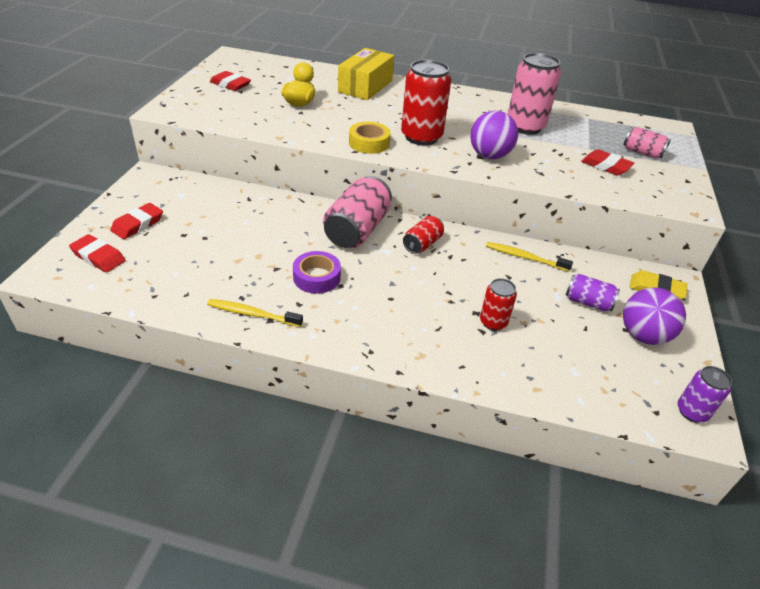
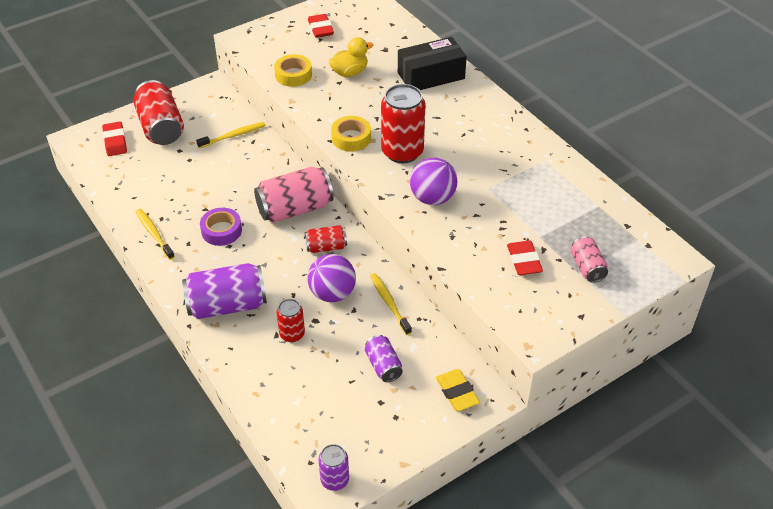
camera: 45 degrees right, 5 degrees up
(138, 224) = (161, 127): red eraser -> red can
(224, 202) = (233, 136): none -> yellow toothbrush
(253, 120) = (293, 75): none -> yellow tape
(365, 86) = (431, 76): yellow box -> black box
(408, 333) = (227, 305): none -> purple can
(525, 127) = (514, 185): pink can -> none
(643, 335) = (386, 414): purple ball -> purple ball (332, 293)

